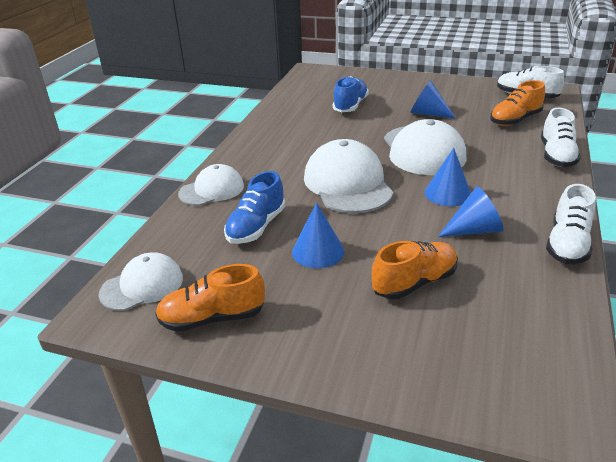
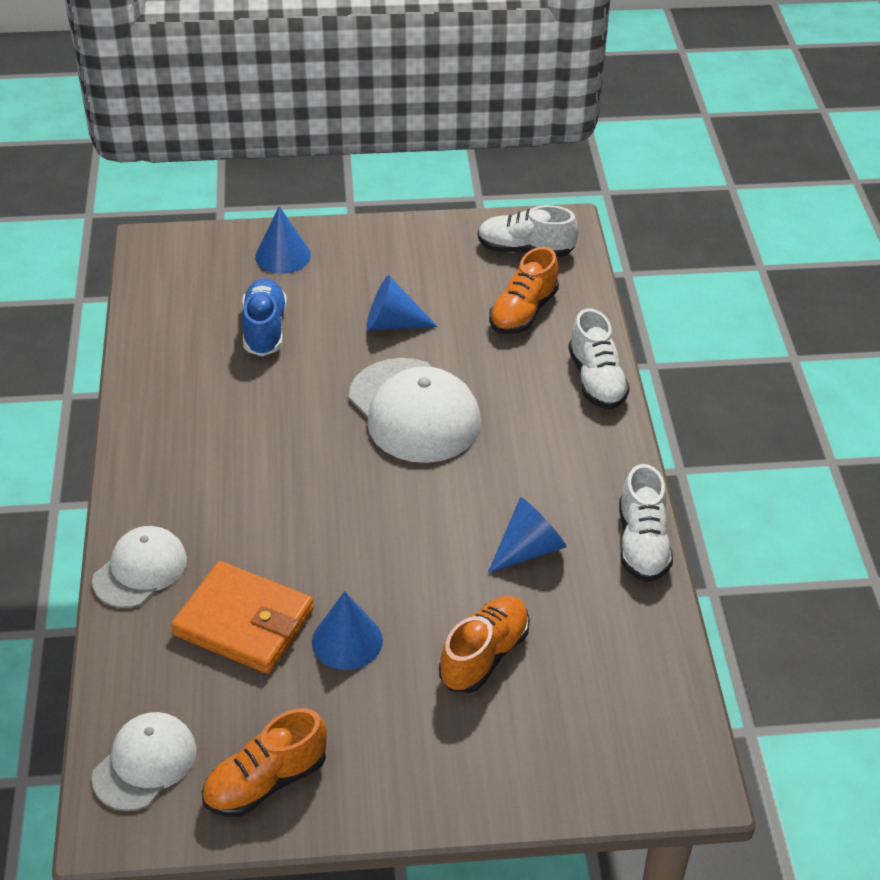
camera: 25 degrees left, 10 degrees up
(256, 227) = (244, 622): blue shoe -> orange wallet
(347, 183) = (333, 506): white cap -> none
(448, 193) = (476, 491): blue cone -> blue cone (283, 255)

